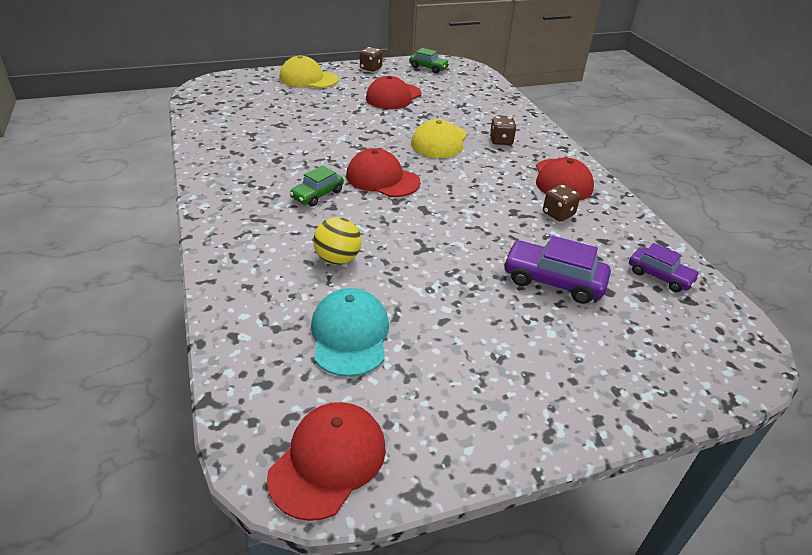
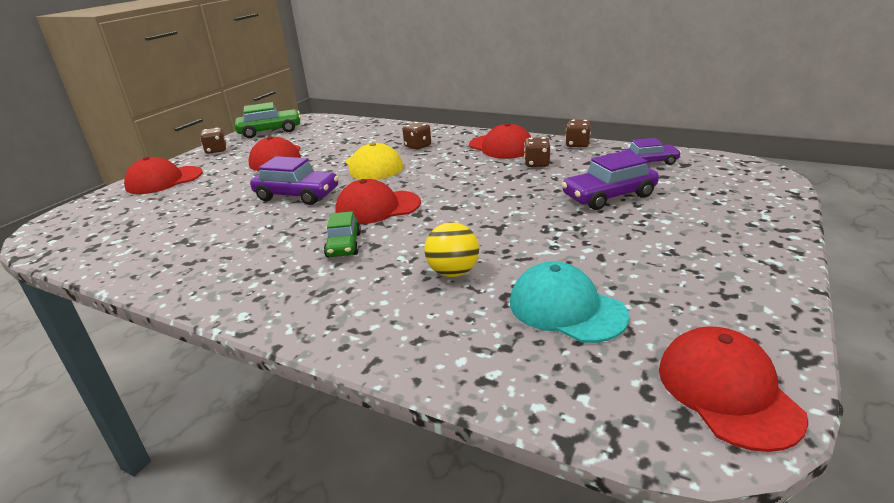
camera: 40 degrees left, 10 degrees down
(308, 79) = (164, 180): yellow cap -> red cap
(355, 137) = (297, 195): none -> purple car
(428, 68) = (270, 131): green car -> green car, size x1.54
(632, 217) = (577, 144): none -> brown dice

